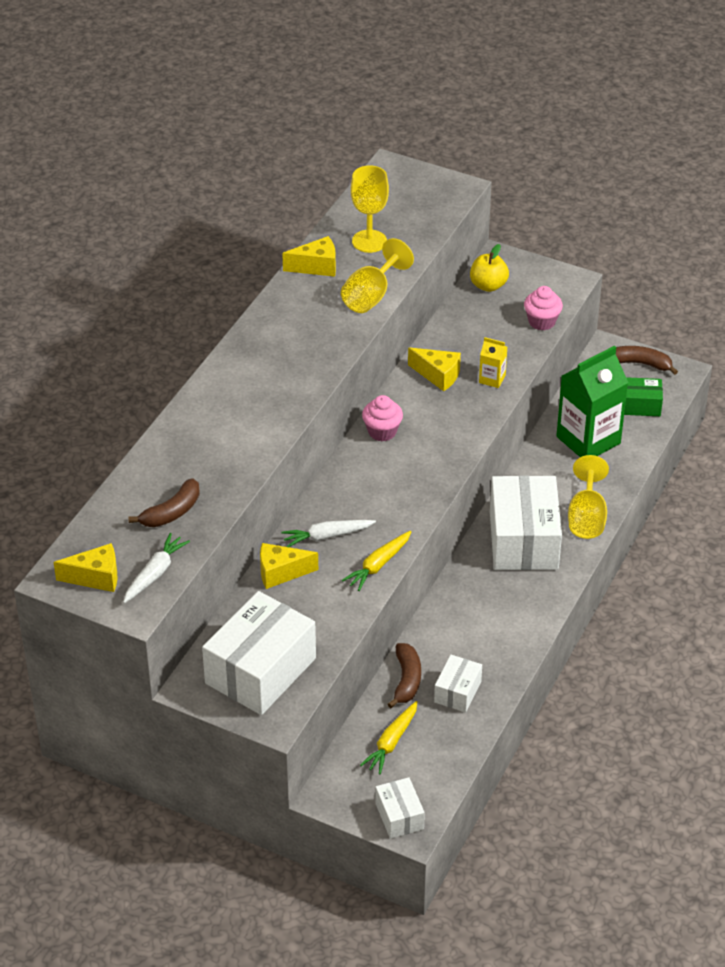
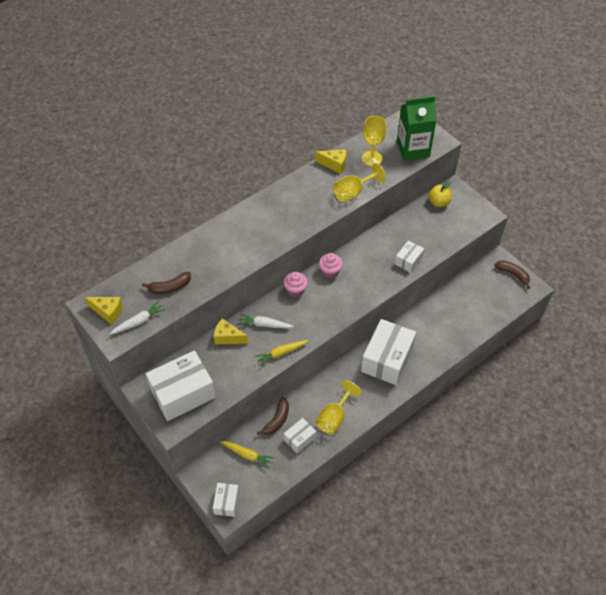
camera: 25 degrees right, 10 degrees up
(391, 742) = (247, 455): yellow carrot -> yellow carrot turned 120 degrees counterclockwise
(438, 375) = (380, 248): yellow cheese -> none
(492, 379) = (408, 261): yellow carton -> white box
(542, 321) = (456, 235): pink cupcake -> pink cupcake (295, 290)
(586, 517) = (430, 359): yellow goblet -> yellow goblet (334, 417)
(588, 440) = (457, 311): green carton -> green carton (413, 149)
(640, 405) = (498, 300): green box -> none

